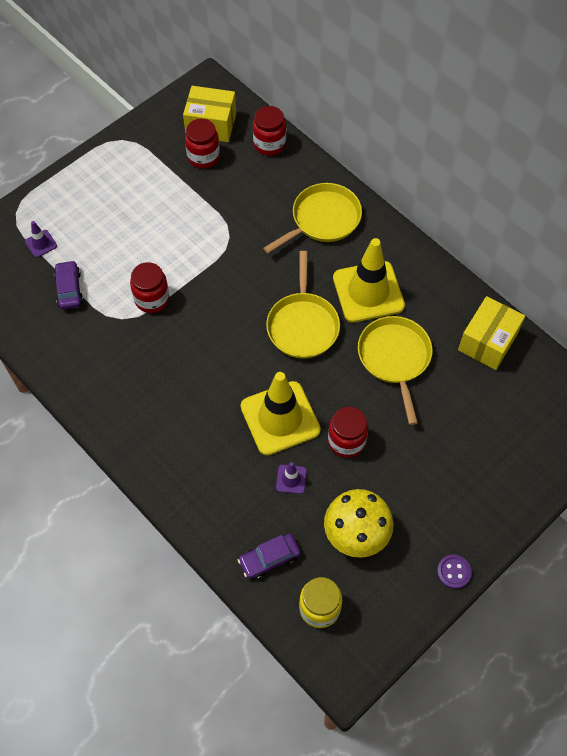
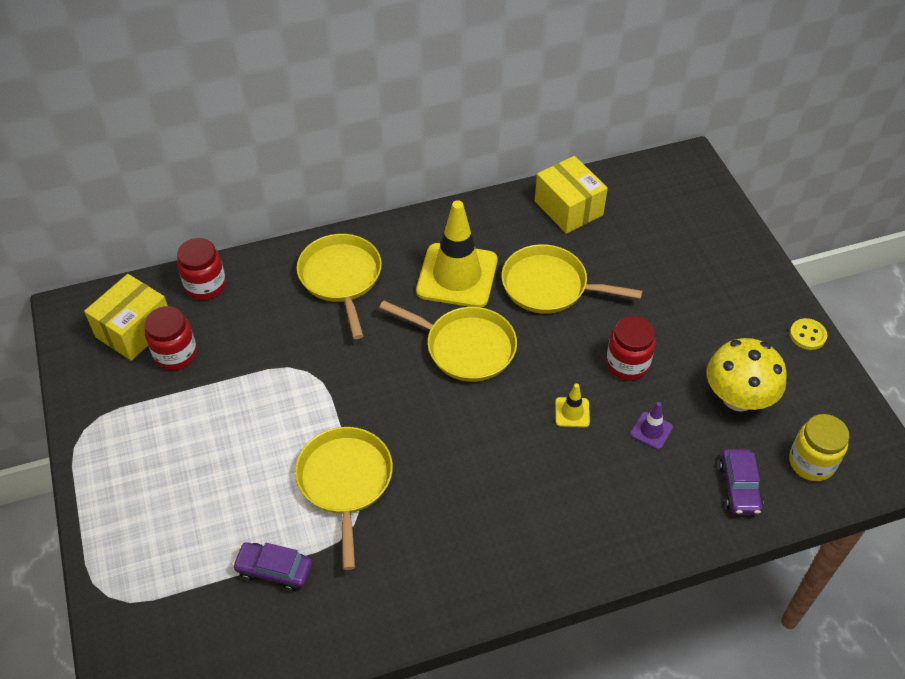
camera: 65 degrees left, 10 degrees down
(41, 243) = (180, 581): purple traffic cone -> none
(152, 299) = (345, 481): red jar -> yellow pan
(280, 418) = (572, 412): yellow traffic cone -> yellow traffic cone, size x0.43
(453, 572) = (807, 335): purple button -> yellow button

